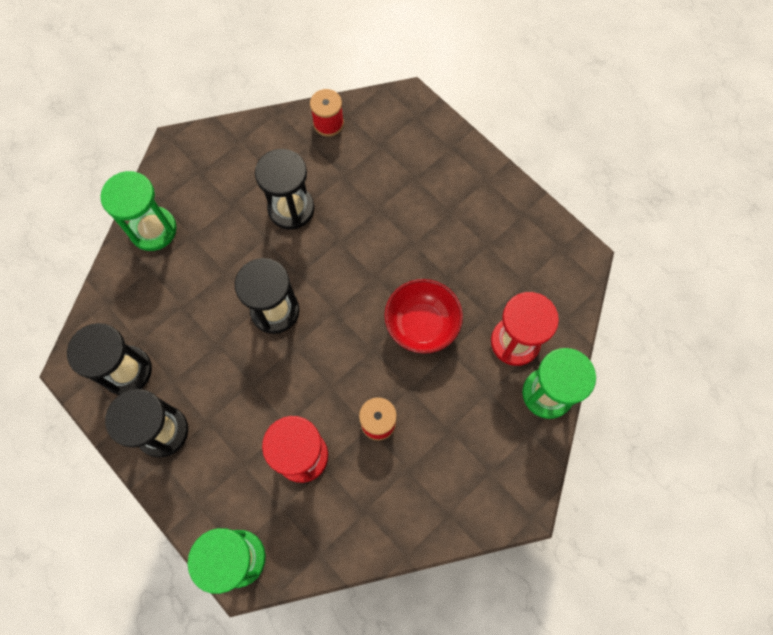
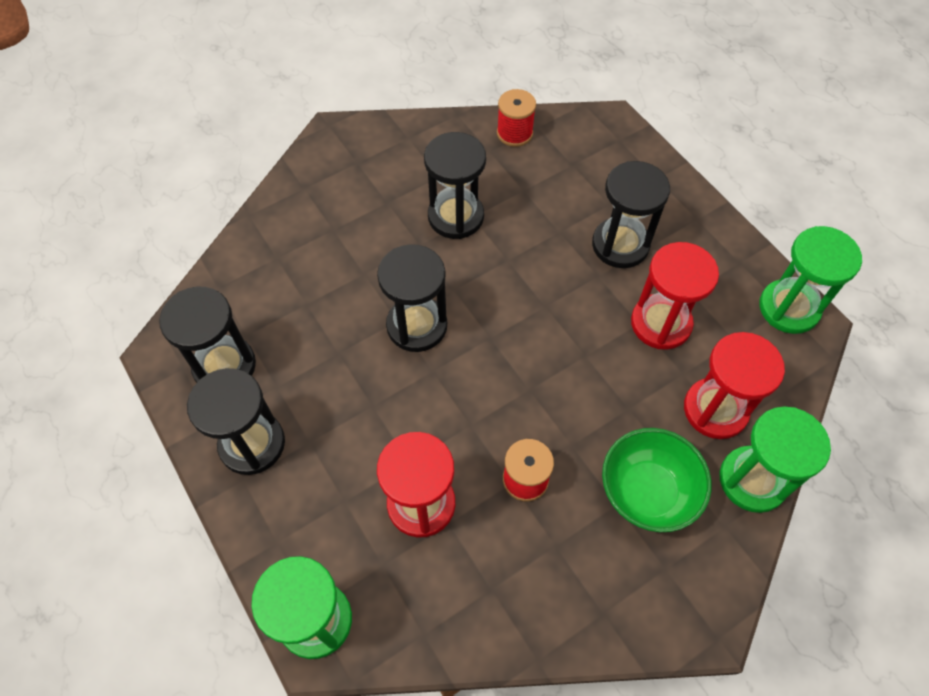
camera: 10 degrees right, 10 degrees down
(153, 230) = (290, 216): green hourglass -> green hourglass (789, 308)
(422, 325) = (597, 371): red bowl -> none
(427, 213) = (620, 245): none -> black hourglass
(466, 277) = (661, 323): none -> red hourglass
(470, 417) = (647, 492): none -> green bowl

